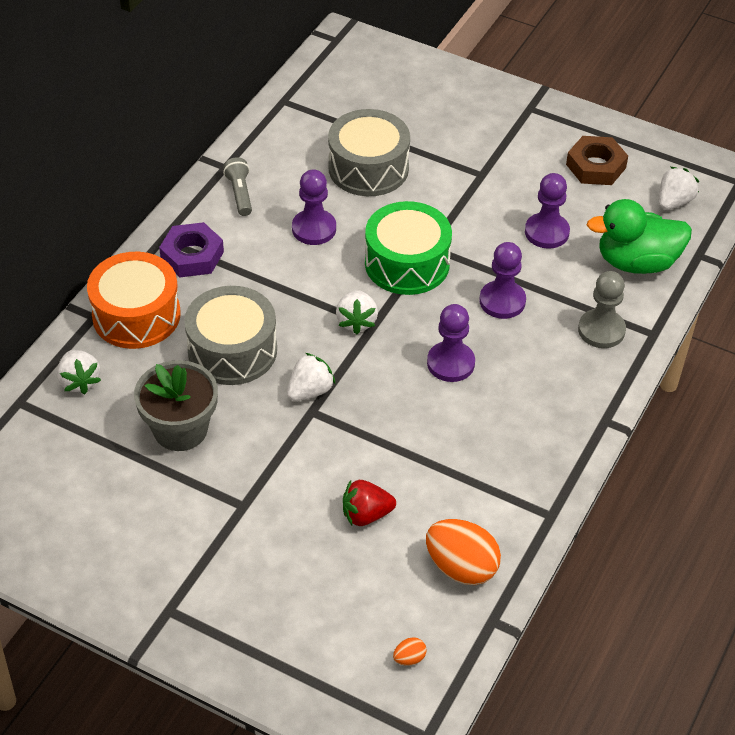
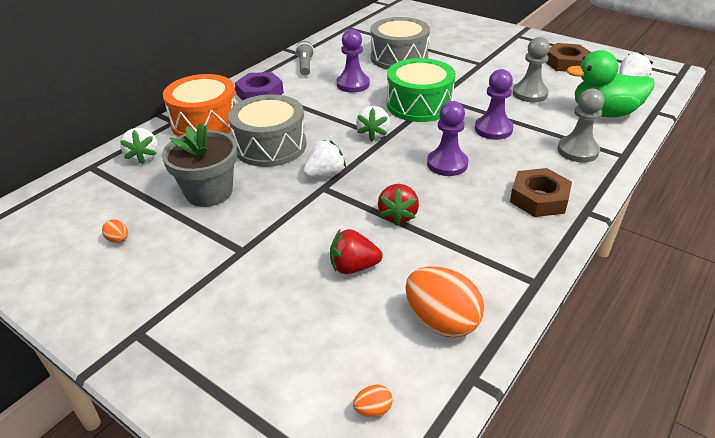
camera: 10 degrees right, 10 degrees down
(102, 504) = (118, 240): none -> orange egg
(403, 444) = (398, 216): none -> red strawberry
(547, 232) = (530, 94): purple pawn -> grey pawn
(555, 406) = (539, 198): none -> brown nut

